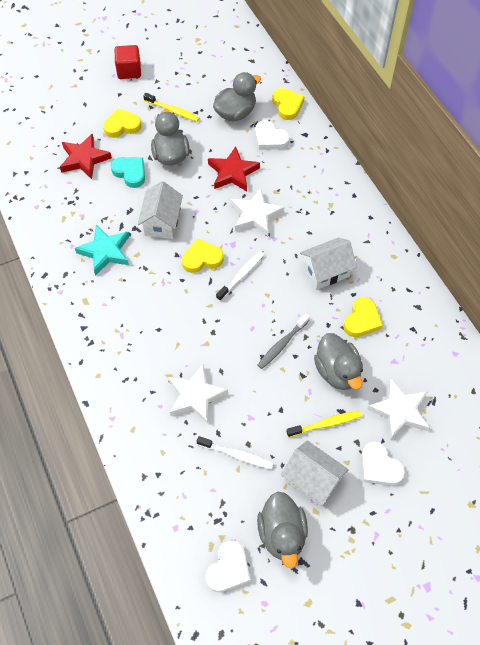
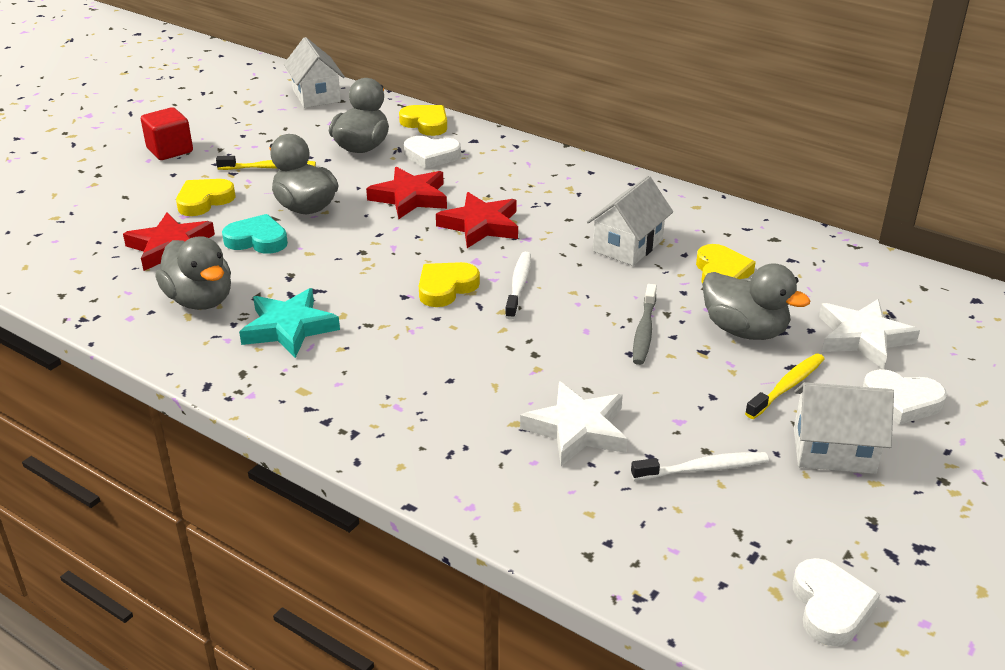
camera: 30 degrees left, 25 degrees down
(162, 222) = (351, 272): white house -> white house (316, 95)
(255, 215) = (480, 225): white star -> red star
(282, 534) = (859, 528): grey duck -> grey duck (200, 300)

